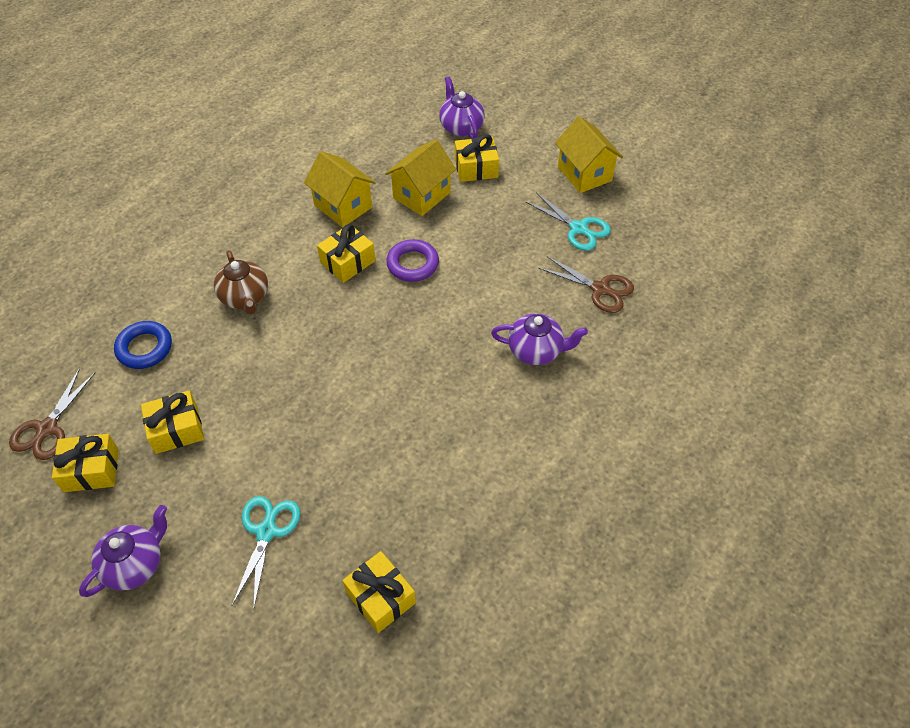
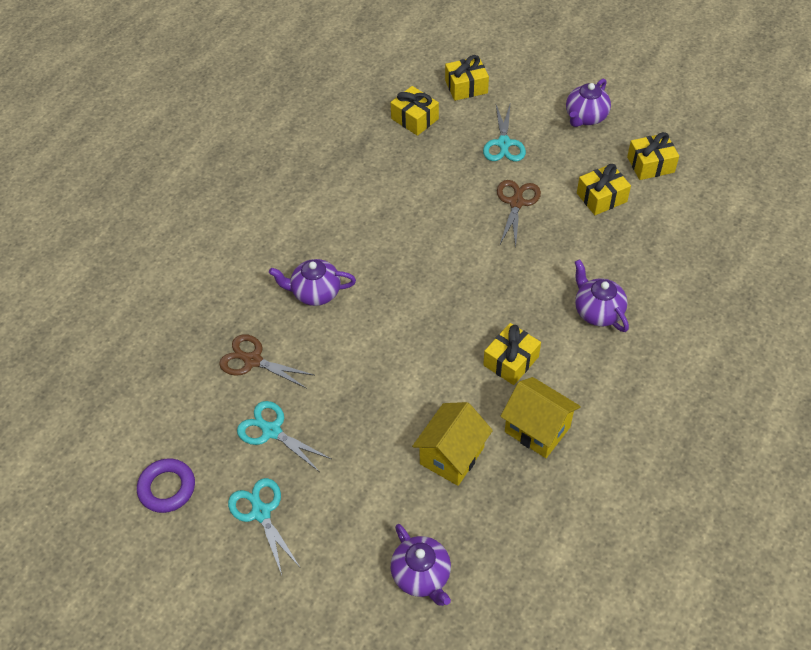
camera: 175 degrees right, 0 degrees up
(47, 428) = (703, 187): brown scissors -> brown scissors (516, 203)
(144, 348) = (664, 255): blue ring -> none
(245, 297) = (597, 311): brown teapot -> purple teapot
(412, 264) = (444, 366): purple ring -> purple ring (167, 488)
(476, 168) = (394, 505): yellow gift -> yellow gift (466, 87)
(584, 174) = (261, 512): yellow house -> turquoise scissors

